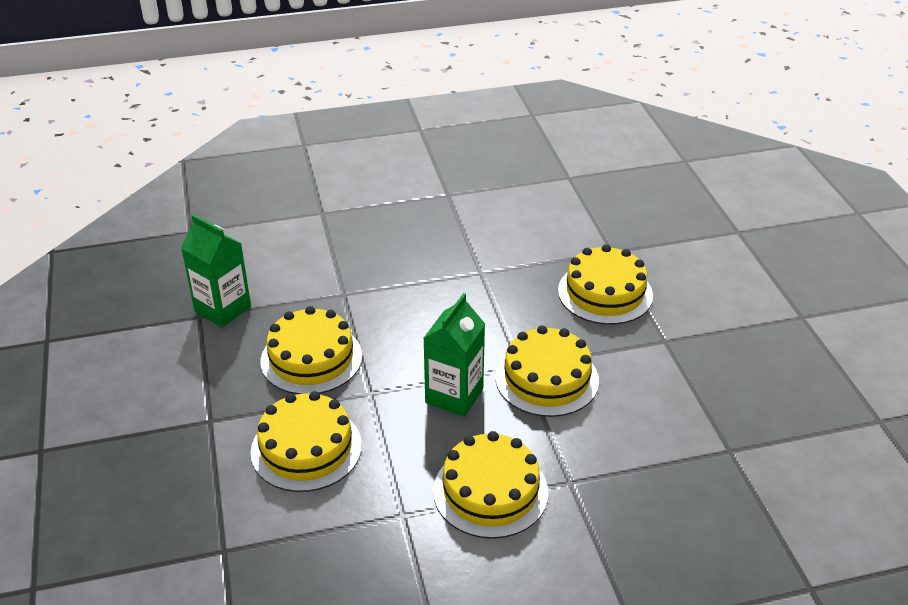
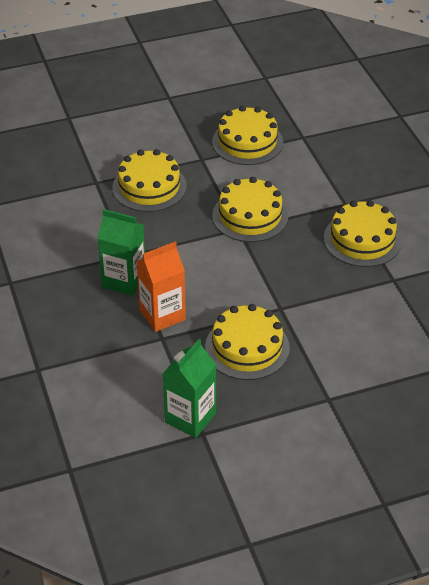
camera: 95 degrees left, 5 degrees up
(306, 448) = (345, 336): yellow cake -> yellow cake (247, 142)
(378, 295) = (162, 315): none -> orange carton
(454, 396) = (276, 262): green carton -> green carton (124, 280)

